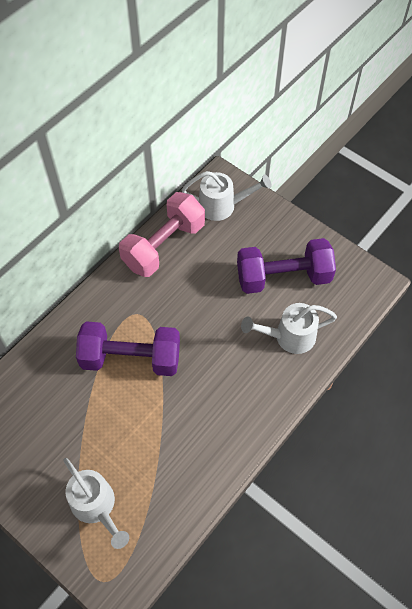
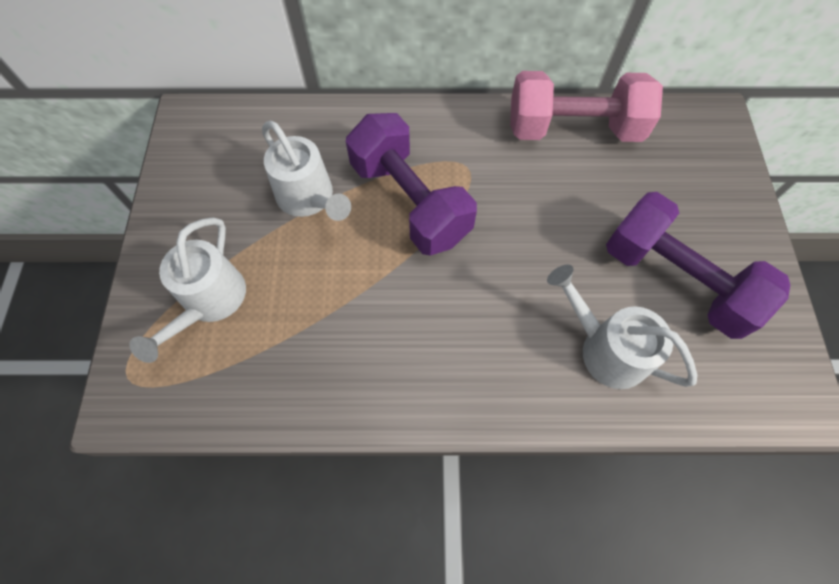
camera: 50 degrees right, 5 degrees up
(223, 206) = (688, 146): white watering can -> white watering can (309, 199)

